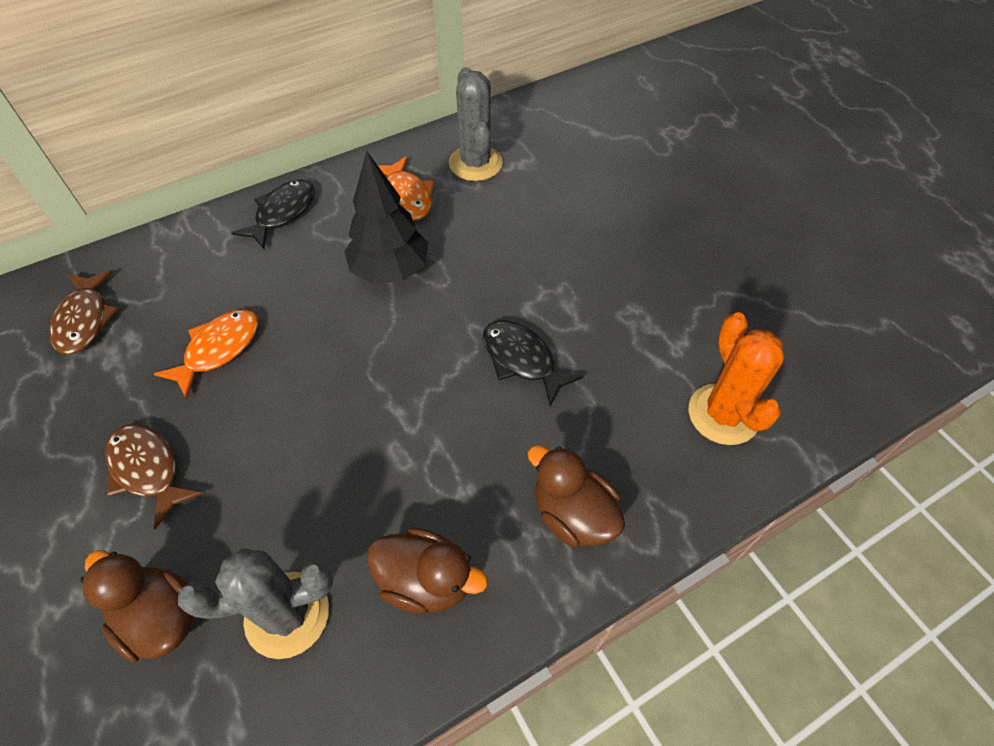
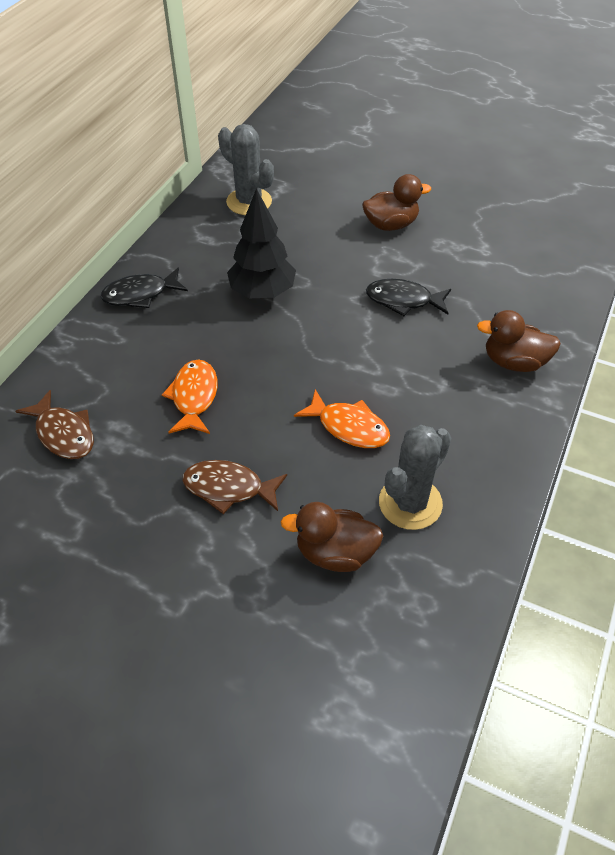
camera: 35 degrees left, 5 degrees down
(282, 213) = (140, 294): black fish -> black fish turned 105 degrees counterclockwise
(406, 197) = (223, 243): orange fish -> orange fish (349, 427)
(426, 581) = (470, 439): brown duck -> brown duck (391, 225)
(723, 414) = (541, 271): orange cactus -> none

